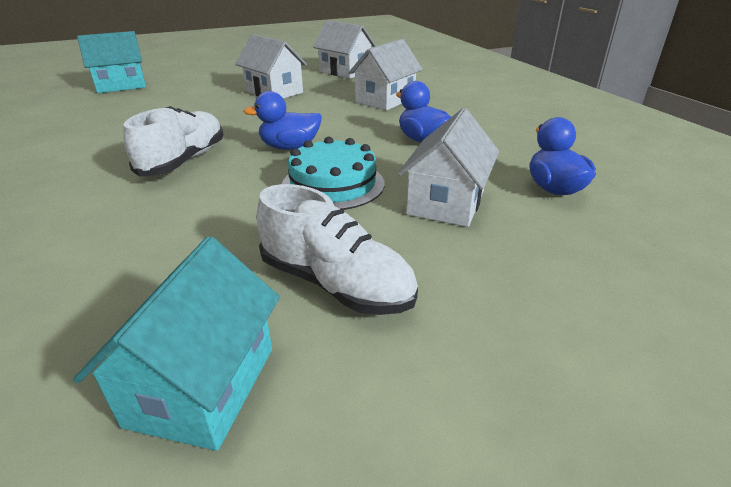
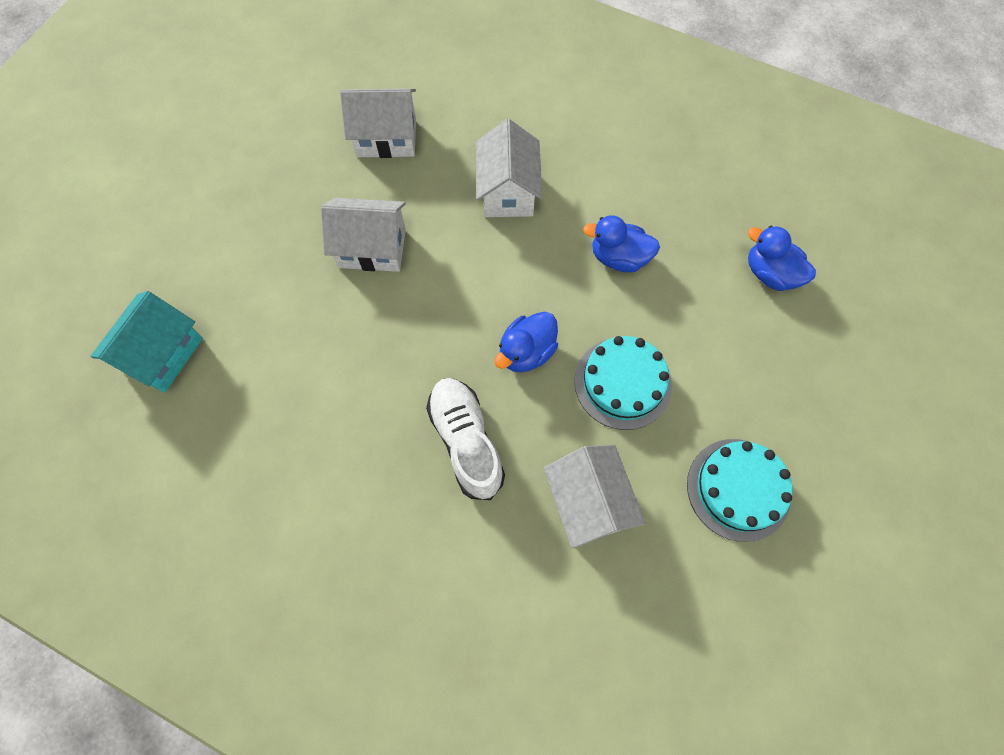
camera: 40 degrees left, 35 degrees up
(202, 386) = (756, 611): turquoise house -> none
(336, 284) = (738, 489): white shoe -> turquoise cake
(446, 202) = (719, 347): white house -> white house (588, 502)

